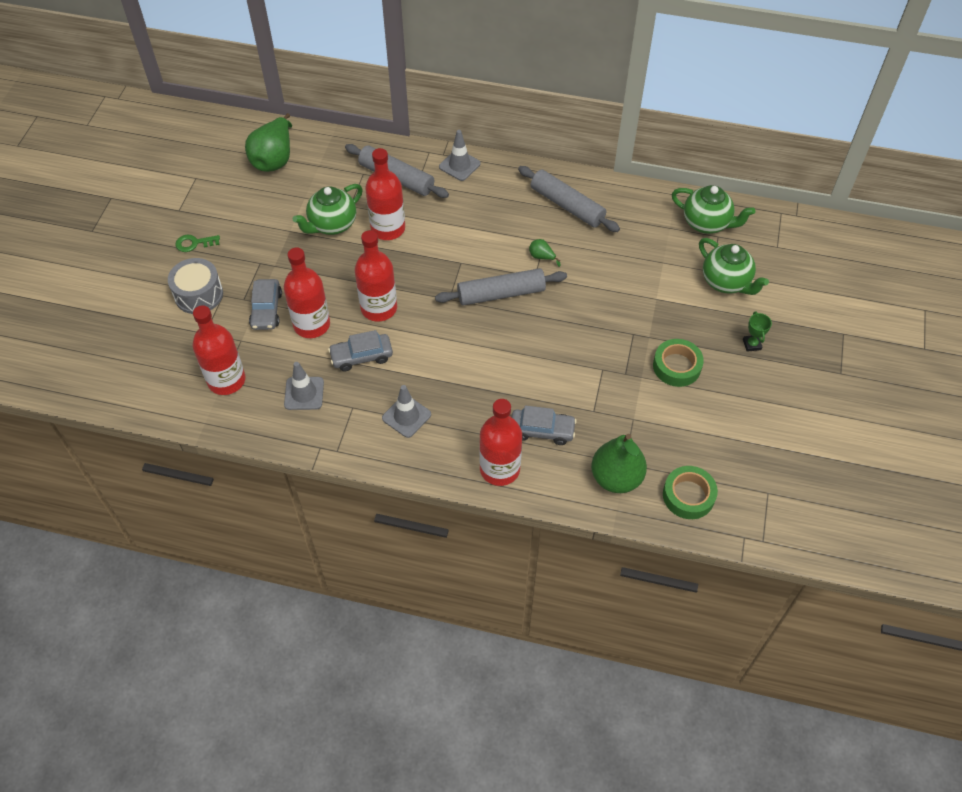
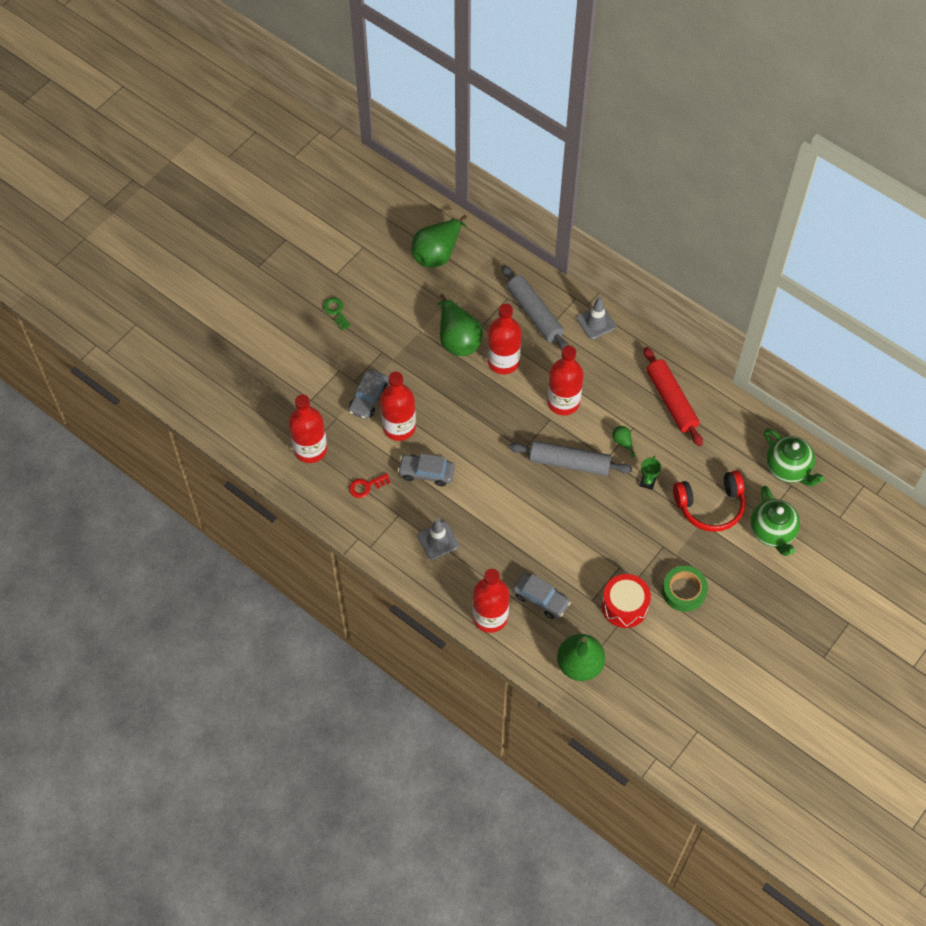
camera: 25 degrees right, 5 degrees up
(194, 243) = (336, 311): green key -> green key turned 45 degrees clockwise
(199, 294) = (320, 362): grey drum -> none
(304, 393) = (366, 486): grey traffic cone -> red key
(332, 225) = (458, 339): green teapot -> green pear
(379, 308) = (460, 434): red bottle -> red bottle (563, 402)
(567, 206) = (671, 401): grey rolling pin -> red rolling pin
(628, 403) = (624, 606): none -> red drum
(656, 281) = (710, 506): none -> red headphones
(688, 496) = (630, 705): green tape -> none
(752, 344) = (760, 598): green trophy -> green trophy (647, 482)

